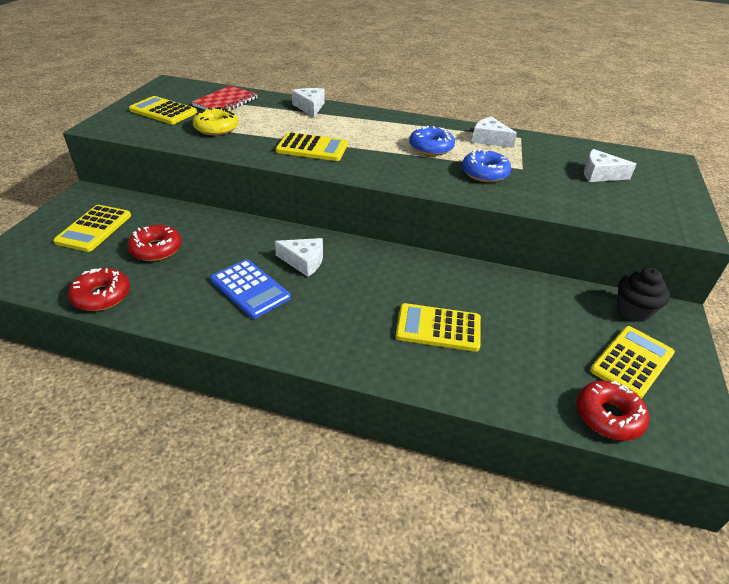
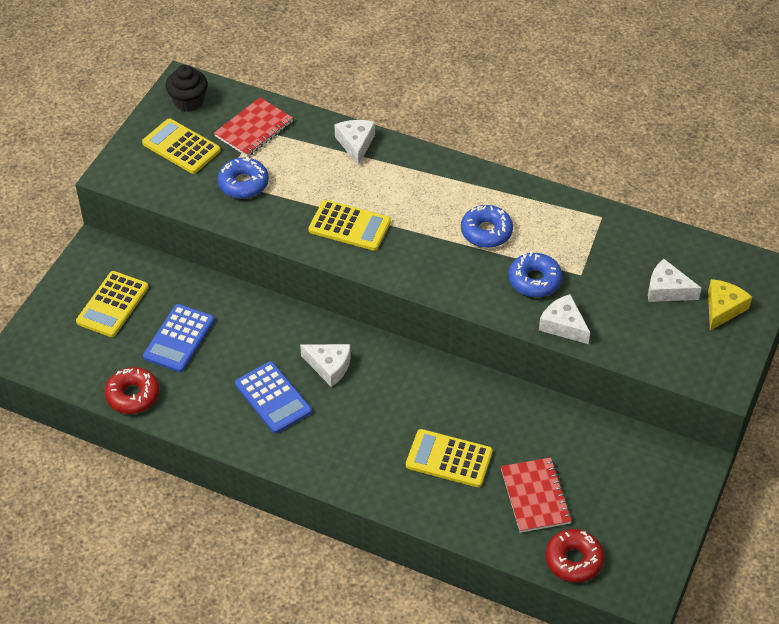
camera: 10 degrees right, 10 degrees up
(156, 249) = (179, 339): red donut -> blue calculator
(216, 128) = (243, 184): yellow donut -> blue donut
(489, 139) = (561, 219): white cheese -> white cheese (563, 325)
(538, 355) = (535, 496): none -> red notebook
(631, 362) = (622, 511): yellow calculator -> none
(633, 310) = (654, 455): black cupcake -> black cupcake (188, 101)
(654, 183) = (723, 308): none -> yellow cheese

